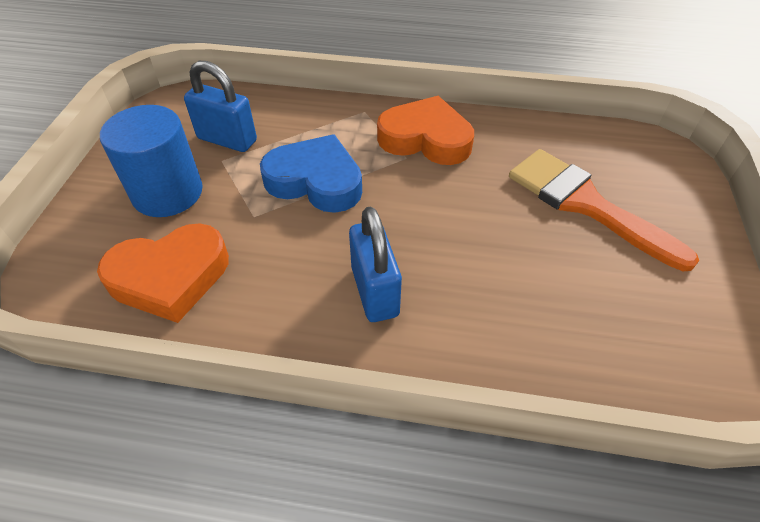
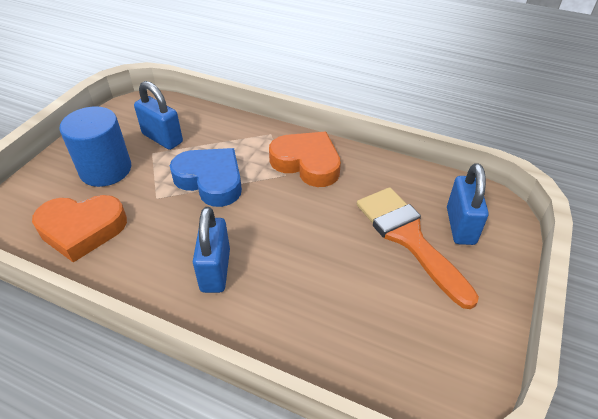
camera: 15 degrees right, 5 degrees down
(634, 179) = (460, 226): none -> blue padlock

